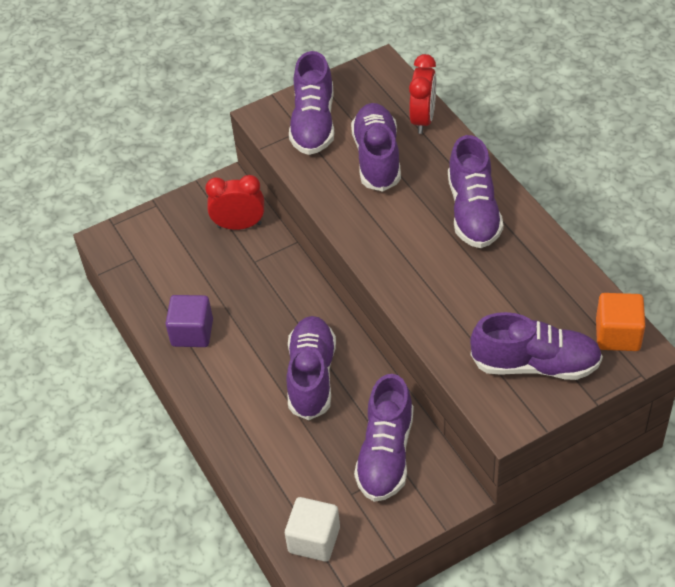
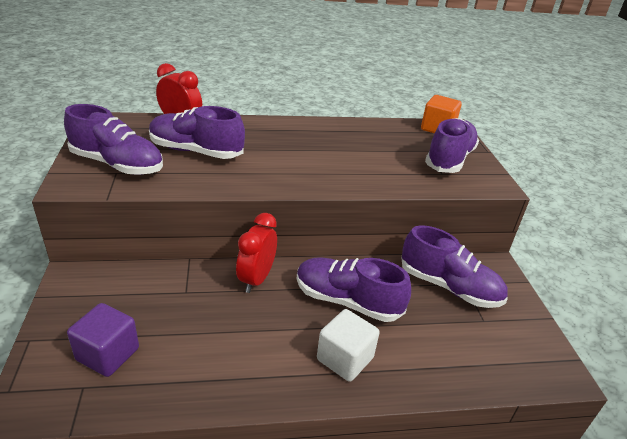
camera: 75 degrees left, 15 degrees down
(192, 332) = (236, 369): purple cube -> purple cube (108, 354)
(239, 225) = (131, 286): red clock -> red clock (256, 279)
(314, 540) = (529, 361): white cube -> white cube (345, 359)
(473, 212) = (293, 136): purple shoe -> none

